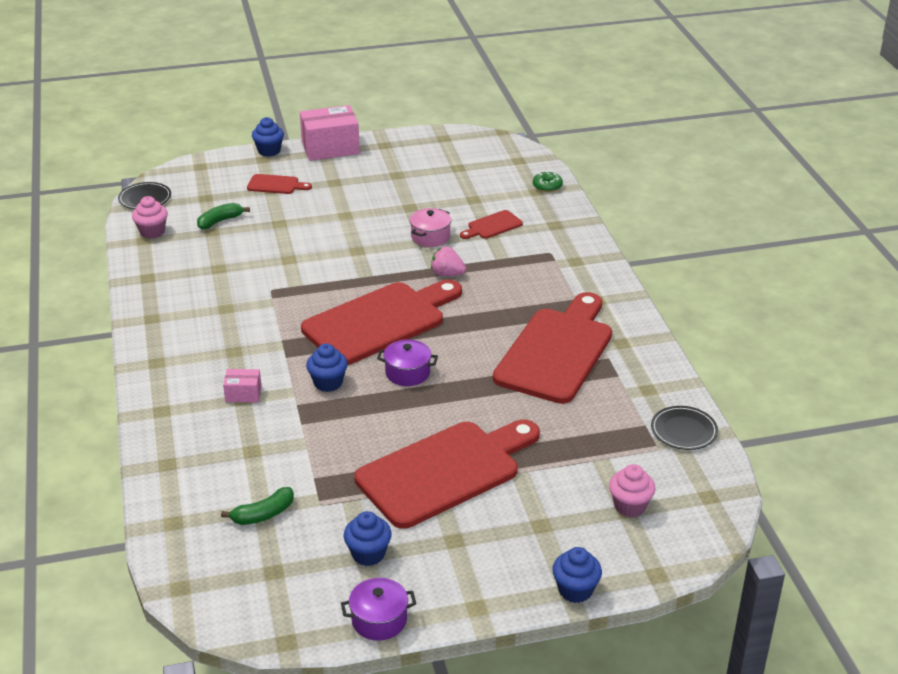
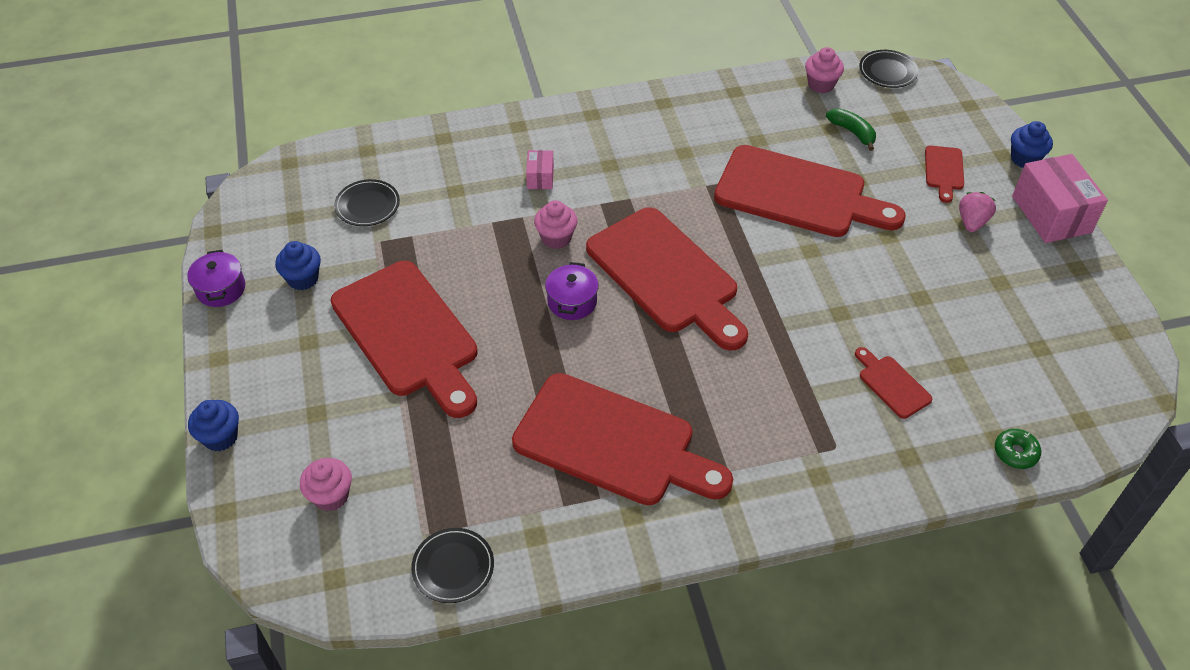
camera: 90 degrees right, 15 degrees up
(263, 514) = (367, 205): green banana -> black plate
(291, 252) = (798, 194): none -> red cutting board
(328, 383) = (556, 238): blue cupcake -> pink cupcake
(430, 237) = (852, 319): pink pot -> none
(447, 274) = (769, 336): pink strawberry -> pink strawberry (972, 222)

